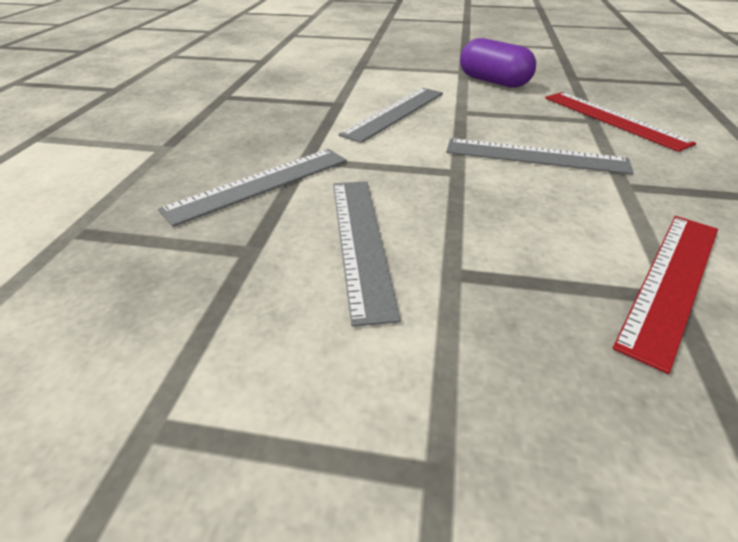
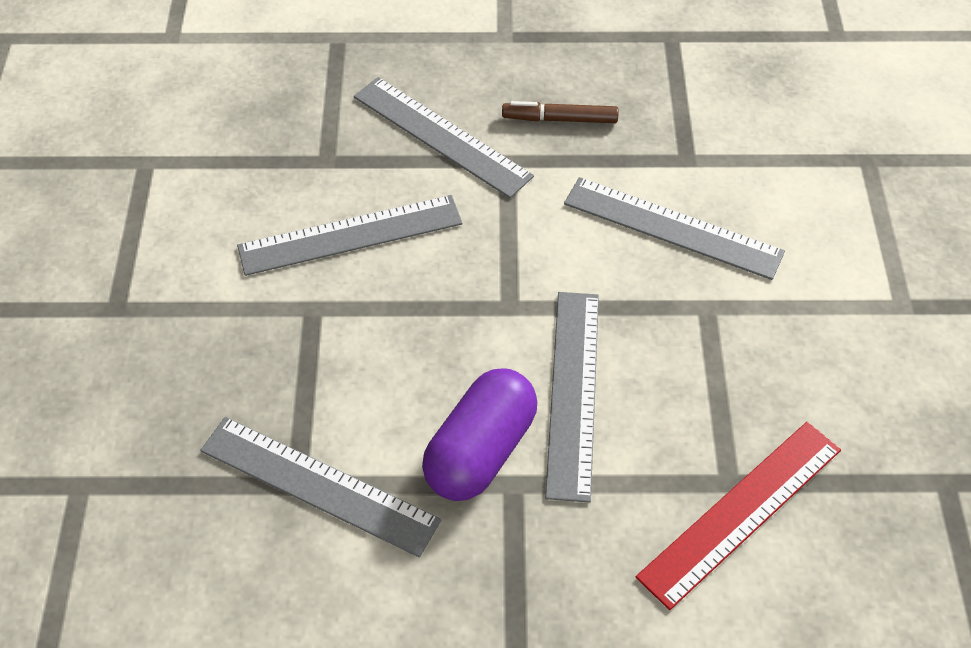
camera: 80 degrees right, 15 degrees up
(275, 136) = (560, 119): none -> brown marker
(493, 81) = (863, 350): purple capsule -> purple capsule (480, 450)
(671, 281) = (319, 485): red ruler -> grey ruler

